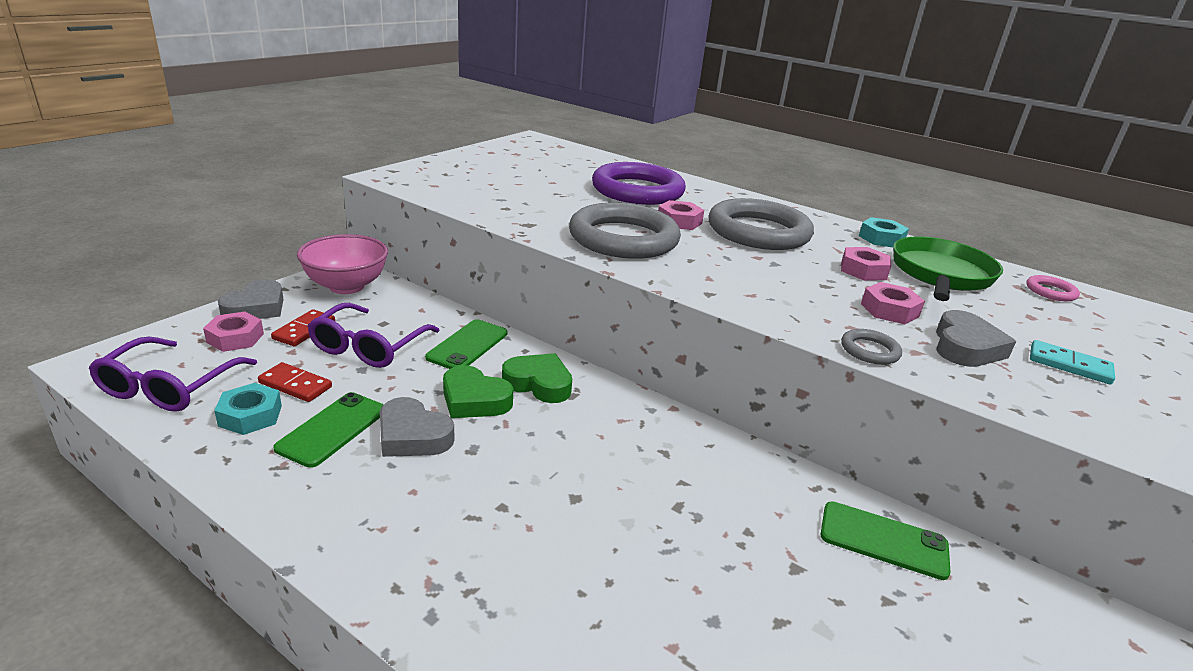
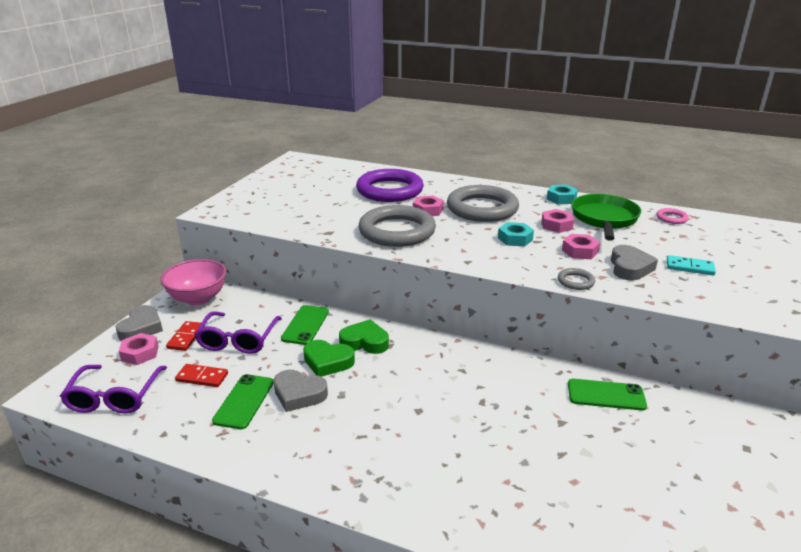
camera: 10 degrees left, 0 degrees up
(250, 416) = (183, 404): turquoise nut -> turquoise nut (515, 239)

